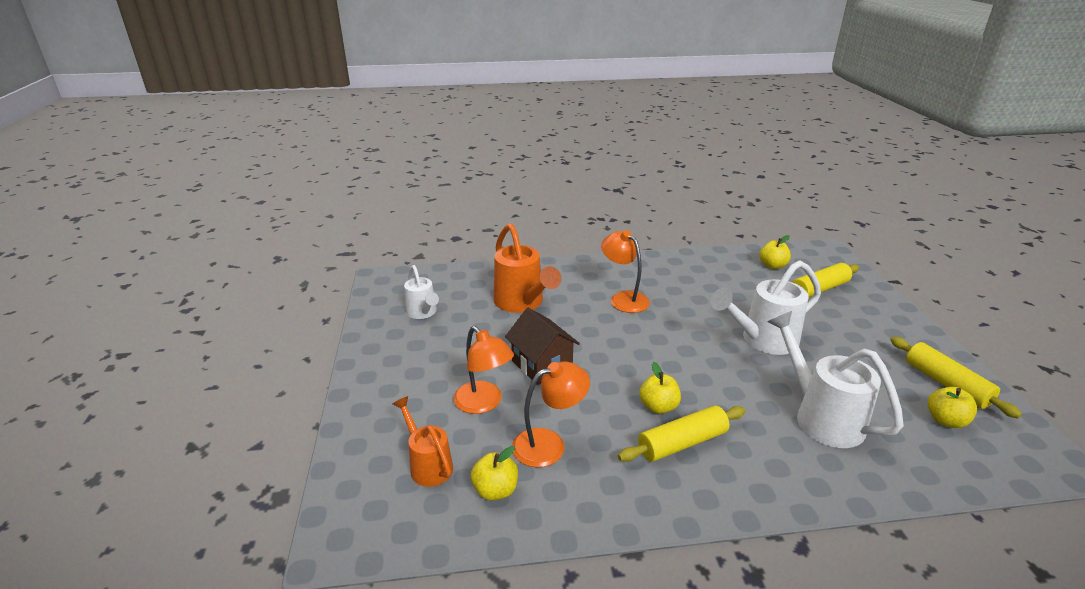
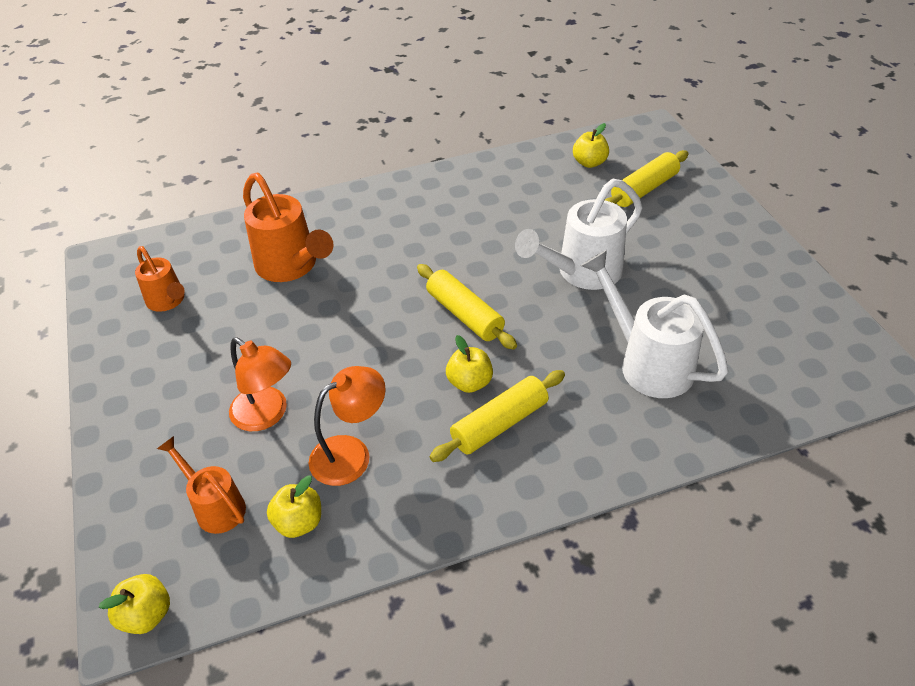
camera: 10 degrees left, 15 degrees up
(423, 313) = (168, 301): white watering can -> orange watering can
(542, 365) = (328, 351): brown house -> none
(624, 298) = (415, 239): orange lamp -> none
(945, 420) = (777, 343): yellow apple -> yellow apple (146, 615)
(946, 384) = (779, 297): yellow rolling pin -> yellow rolling pin (464, 315)

